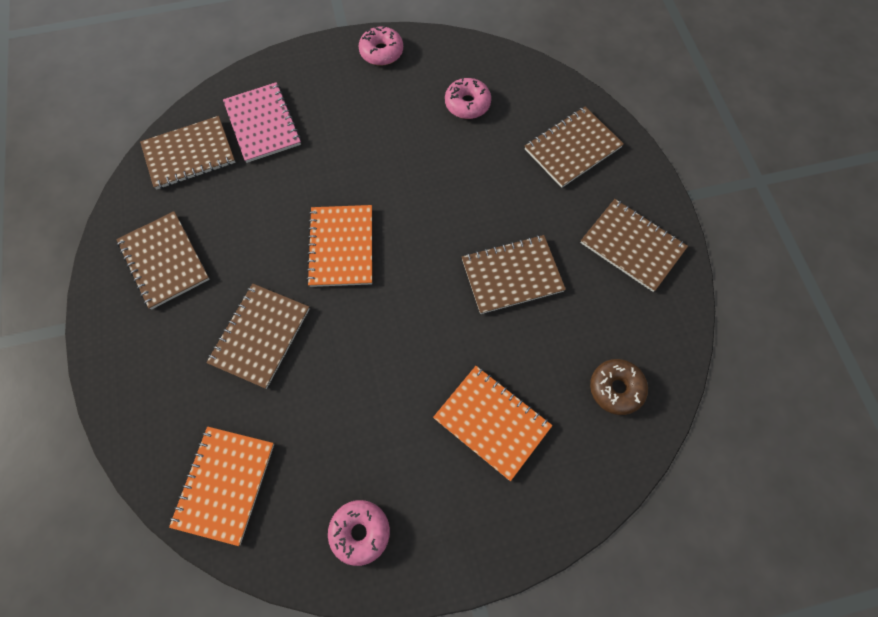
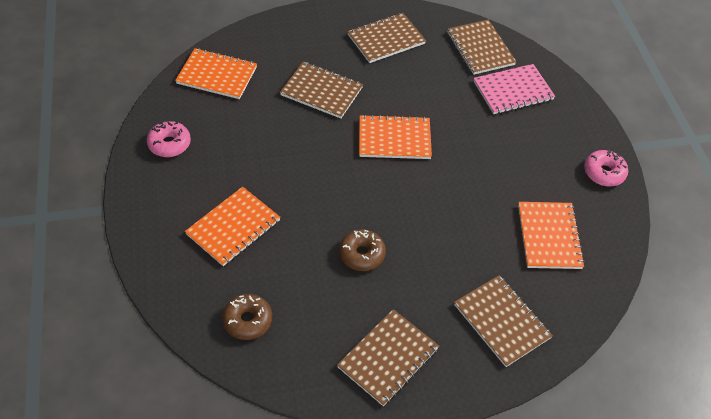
camera: 90 degrees right, 15 degrees down
(467, 104) = (549, 236): pink donut -> orange notebook
(512, 275) = (361, 254): brown notebook -> brown donut

